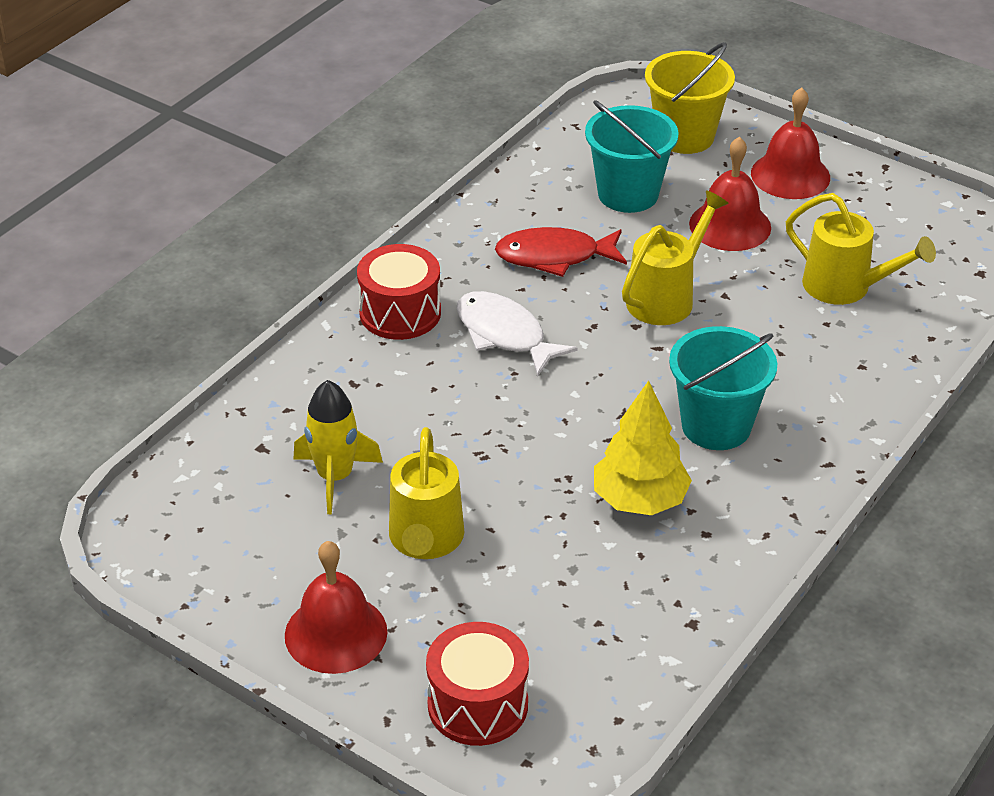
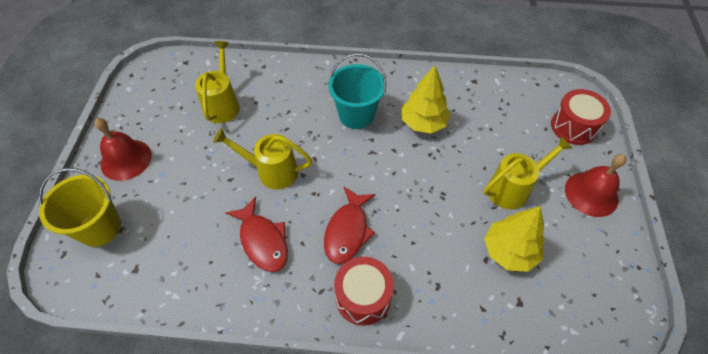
camera: 120 degrees left, 15 degrees up
(335, 477) = (509, 251): yellow rocket -> yellow tree
(504, 334) = (347, 231): white fish -> red fish
(628, 194) = (179, 231): turquoise bucket -> none
(730, 225) = (190, 169): red bell -> none

